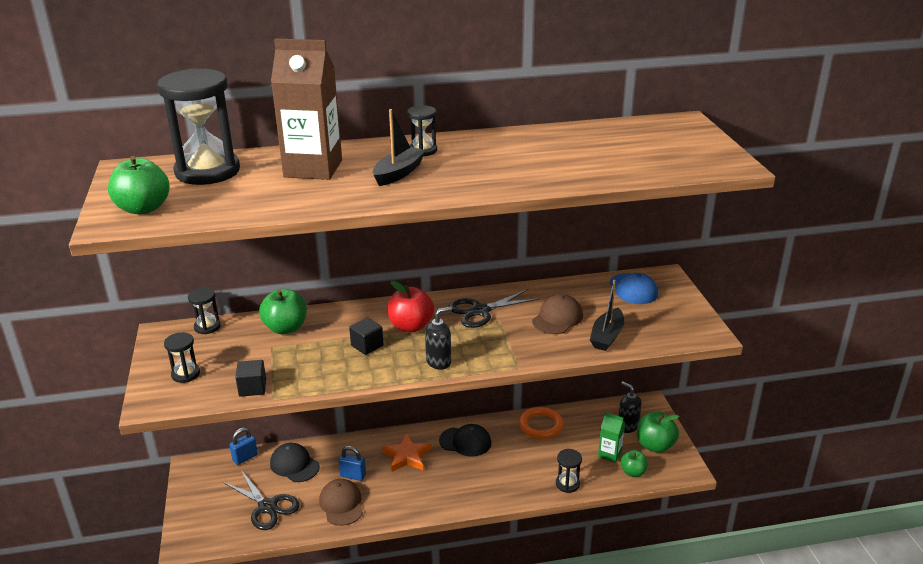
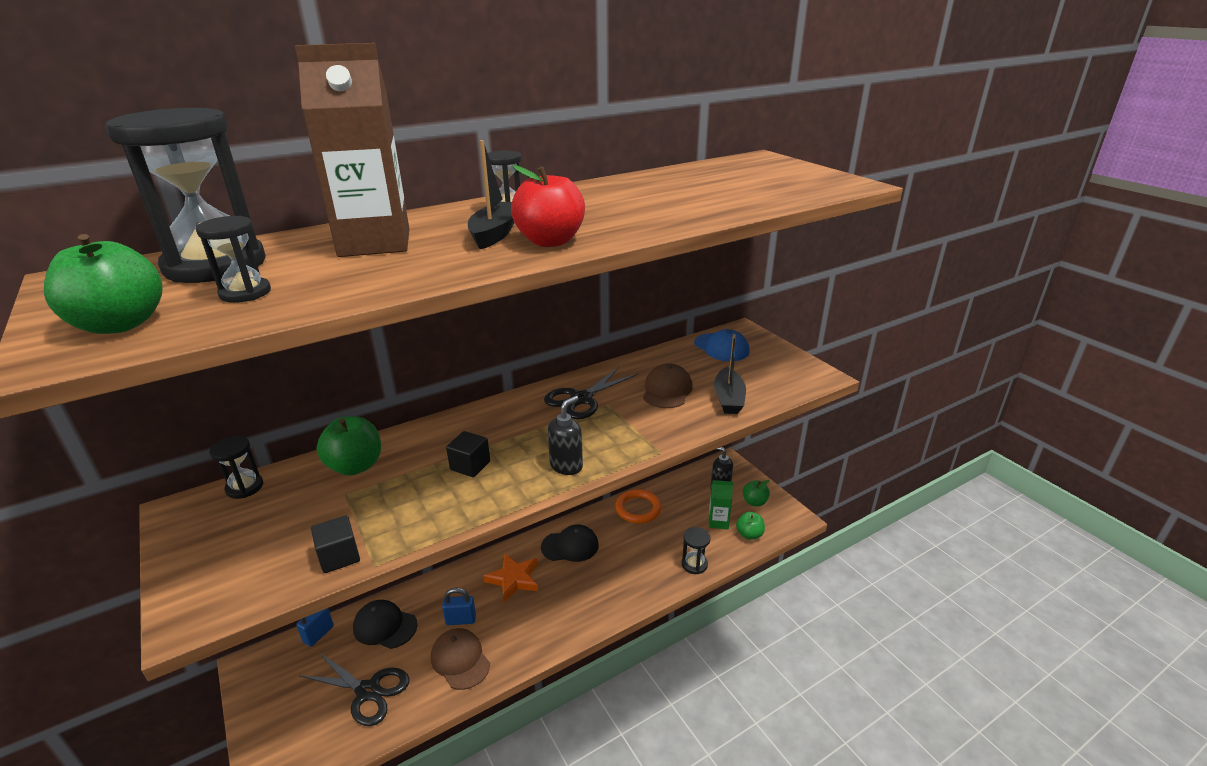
camera: 20 degrees left, 0 degrees up
(185, 374) = (232, 560): black hourglass -> black hourglass (245, 293)
(411, 326) = (512, 431): red apple -> red apple (550, 241)
(655, 445) = (754, 502): green apple -> green apple, size x0.63

